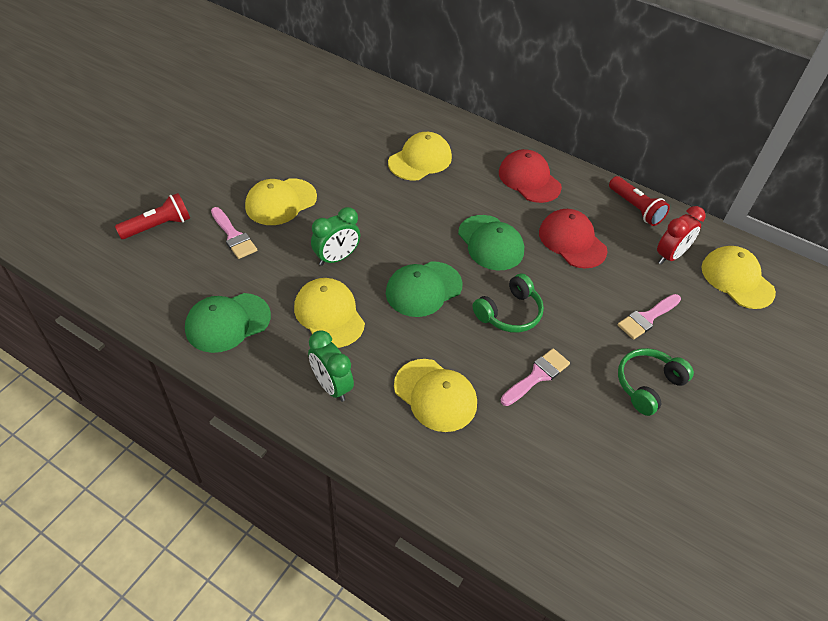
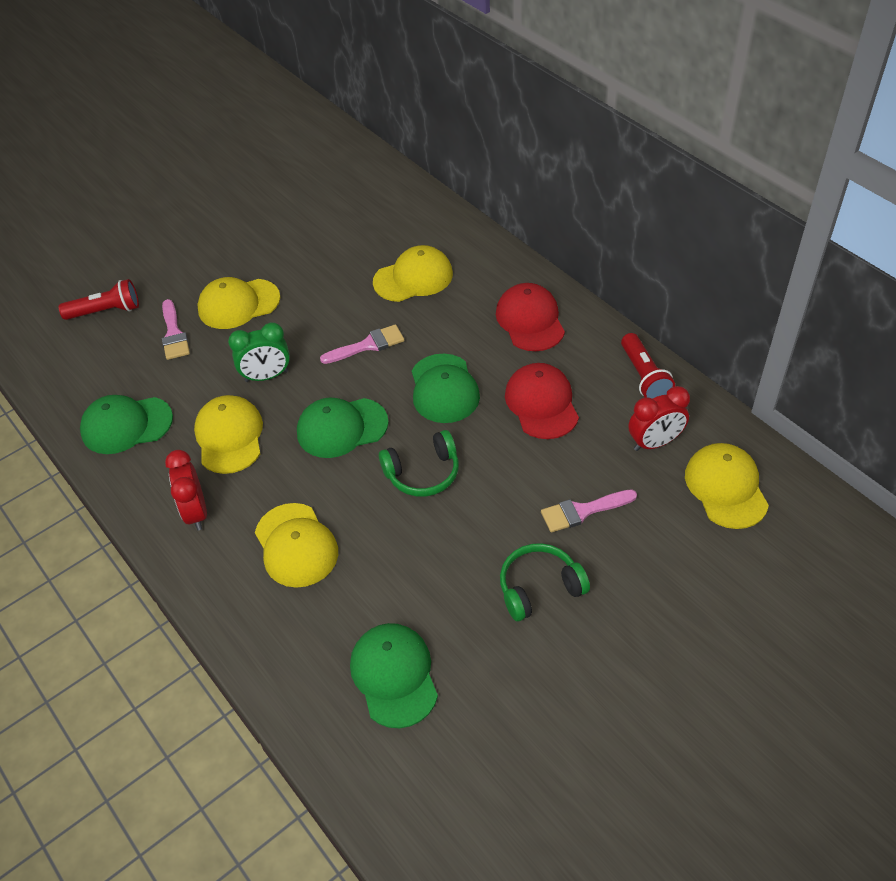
camera: 25 degrees right, 0 degrees up
(331, 386) = (196, 512): green clock -> red clock
(537, 376) = (417, 549): pink brush -> pink brush (368, 345)
(574, 485) = (394, 675): none -> green cap

